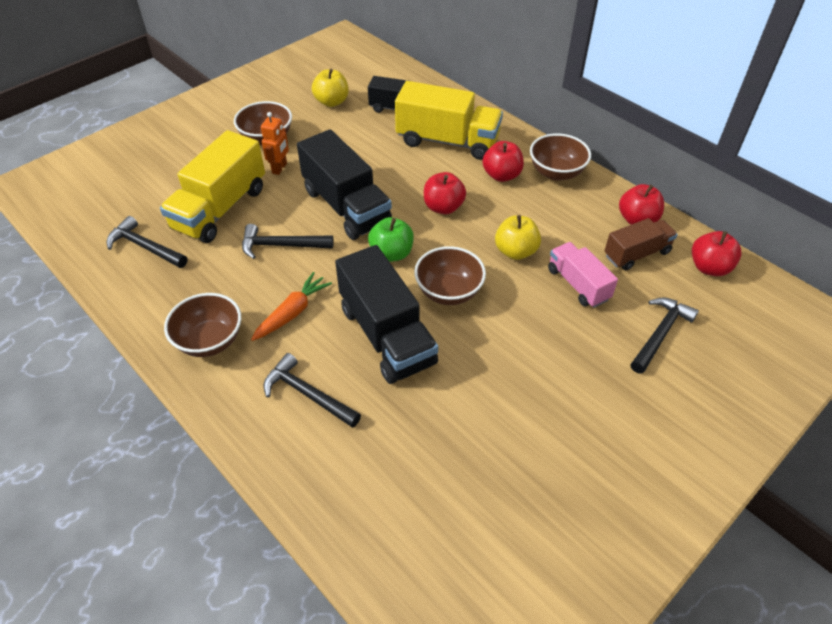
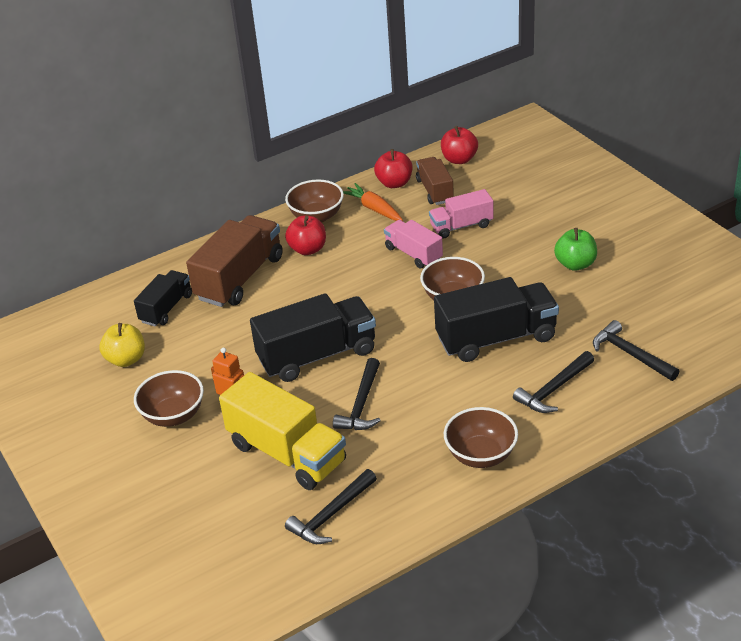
camera: 75 degrees left, 10 degrees down
(292, 313) = (456, 398): orange carrot -> orange carrot (374, 209)
(391, 253) = (395, 328): green apple -> green apple (575, 264)
(443, 207) = (341, 290): red apple -> none
(447, 141) = (240, 278): yellow truck -> brown truck
(515, 251) = (413, 254): yellow apple -> pink truck
(660, 334) = (522, 195): black hammer -> black hammer (630, 354)

